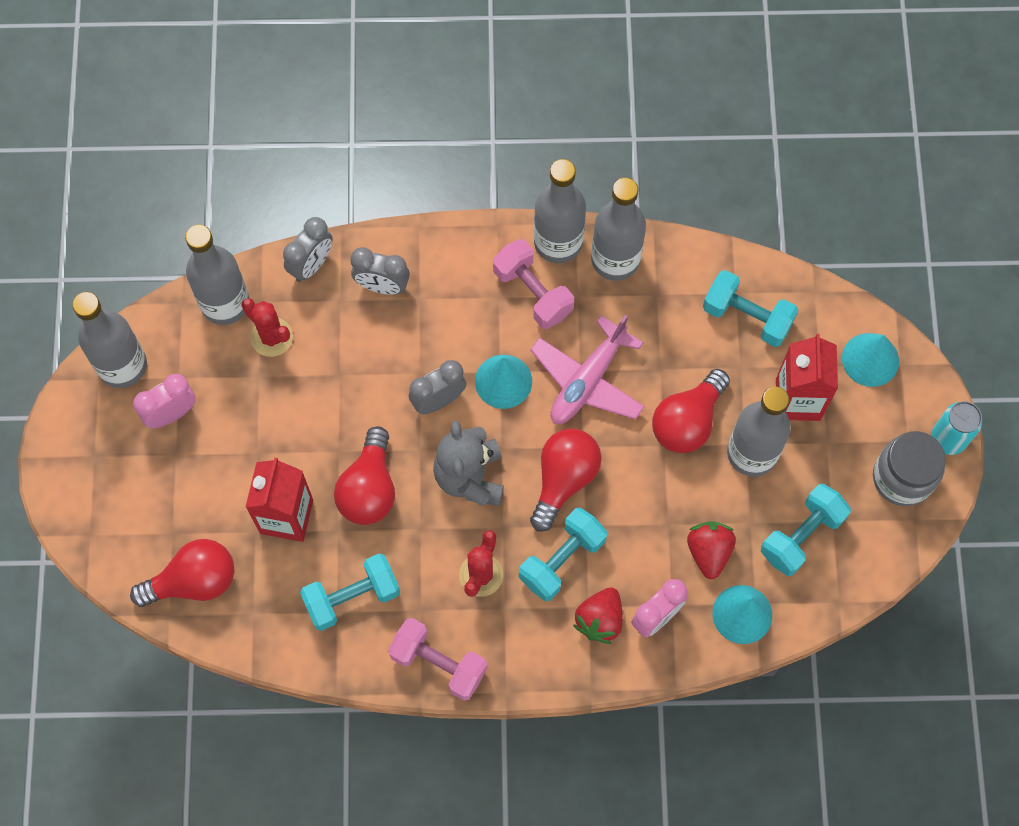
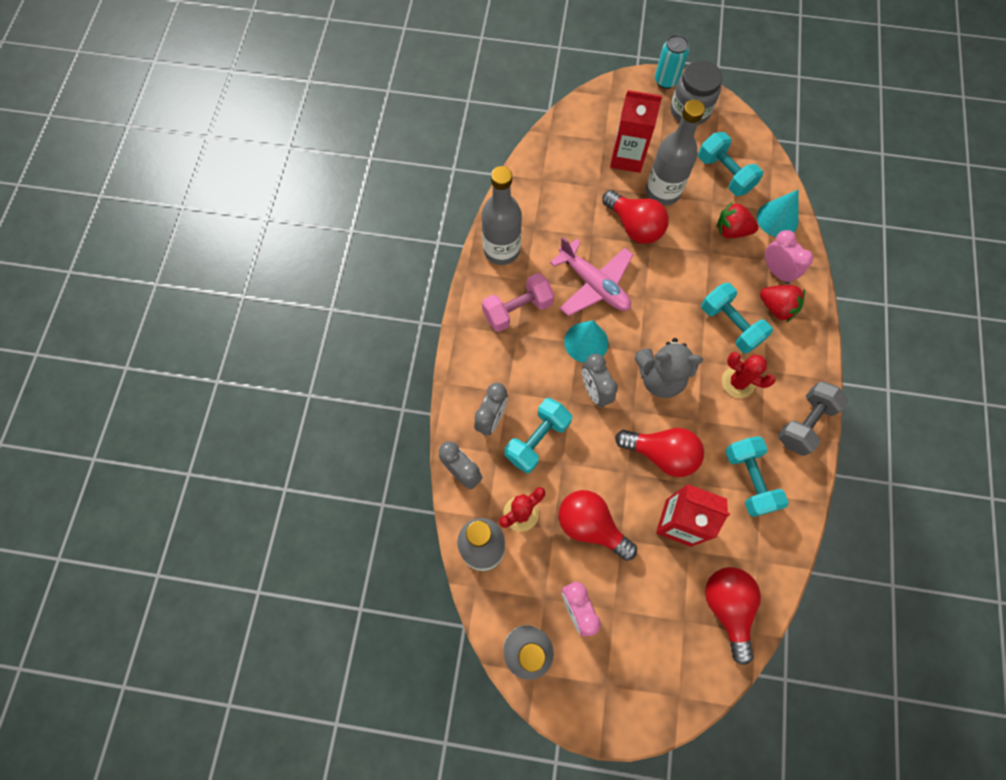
camera: 80 degrees left, 0 degrees up
(438, 663) = (804, 423): pink dumbbell -> grey dumbbell
(558, 242) = (480, 286): grey bottle -> none
(564, 479) = (669, 313): red light bulb -> red light bulb (590, 526)
(747, 317) = (561, 176): turquoise dumbbell -> turquoise dumbbell (537, 440)
(870, 359) = (604, 111): turquoise cone -> none

